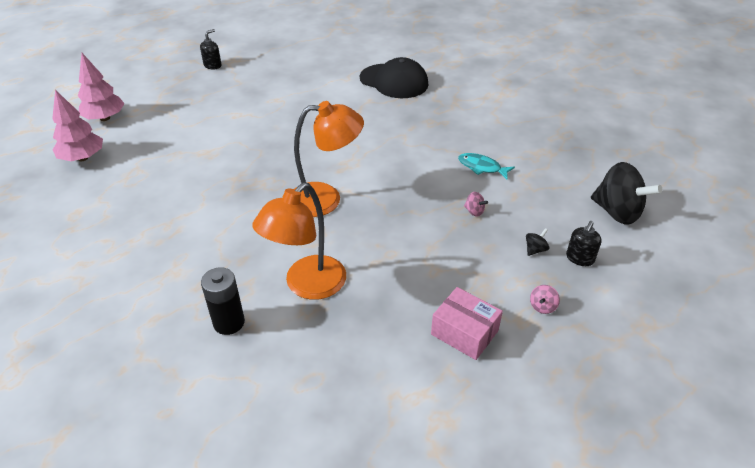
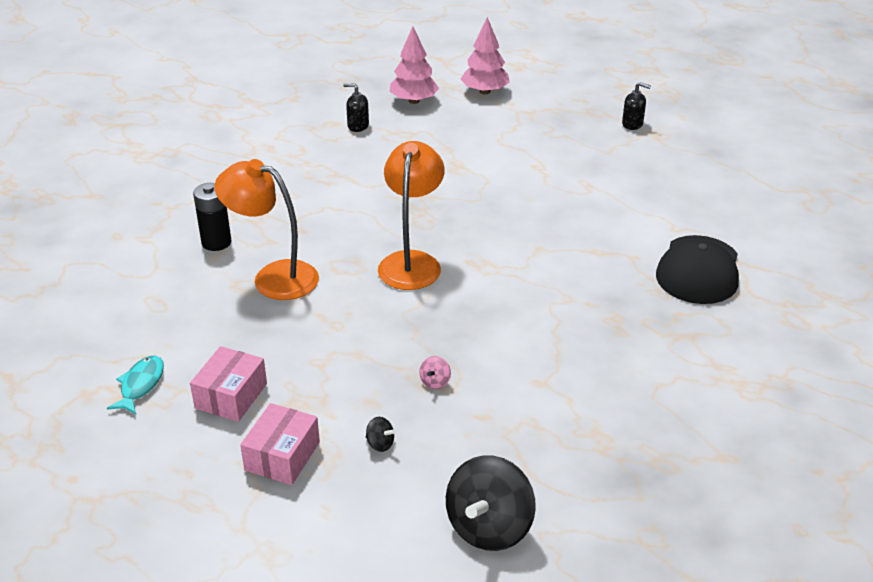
camera: 75 degrees right, 5 degrees down
(326, 199) = (412, 262): orange lamp -> orange lamp turned 150 degrees counterclockwise
(482, 167) = (532, 379): turquoise fish -> turquoise fish (141, 385)
(542, 306) = (282, 456): pink spinning top -> pink box
(579, 258) = (376, 488): black soap dispenser -> black soap dispenser (358, 126)

